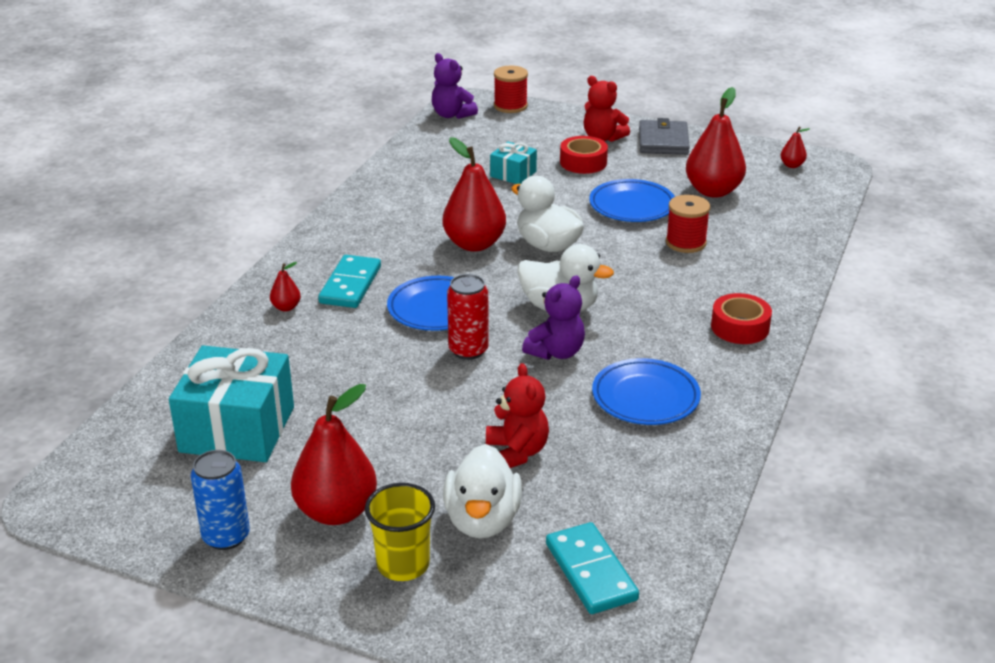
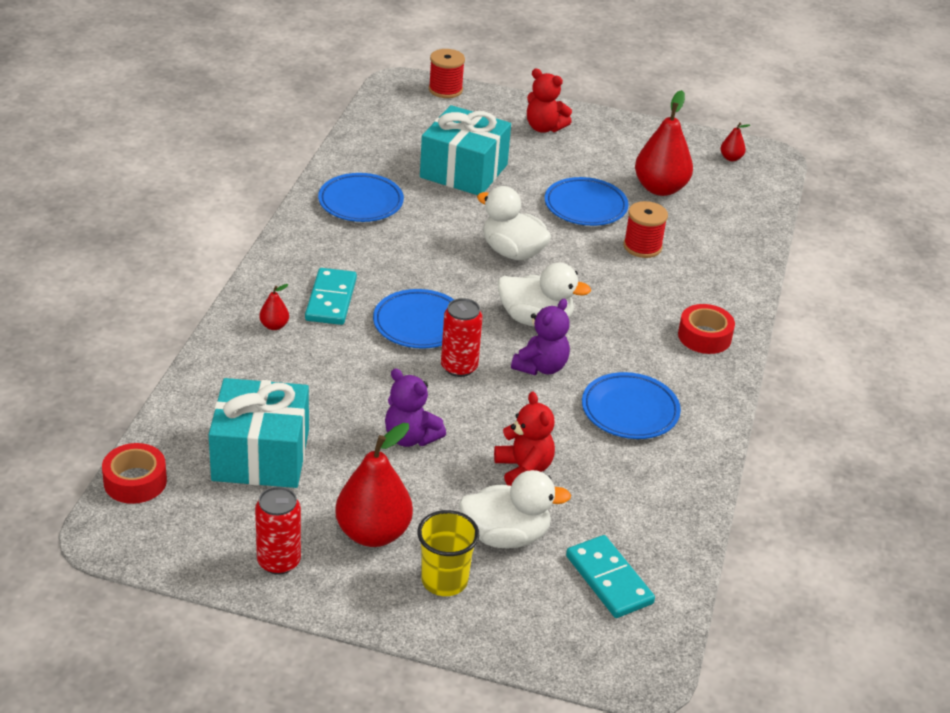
camera: 10 degrees left, 5 degrees up
(226, 536) = (279, 561): blue can -> red can
(403, 200) = (360, 202): none -> blue plate
(452, 115) = (388, 100): purple teddy bear -> purple teddy bear (410, 437)
(474, 244) = (441, 252): red pear -> none
(482, 520) = (506, 536): white duck -> white duck turned 90 degrees counterclockwise
(513, 174) = (463, 171): turquoise gift -> turquoise gift, size x1.98
(583, 162) = (530, 157): red tape -> red tape (135, 481)
(663, 141) = (604, 131): grey wallet -> none

